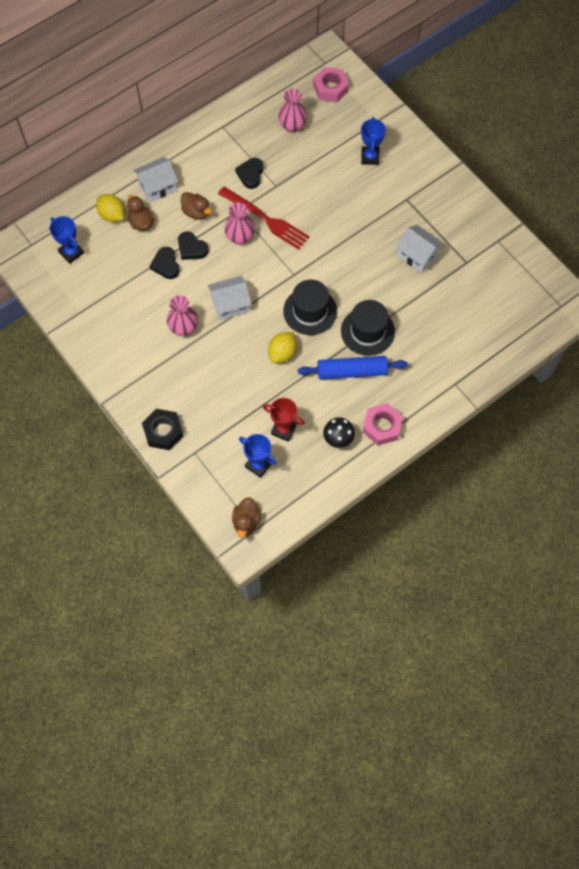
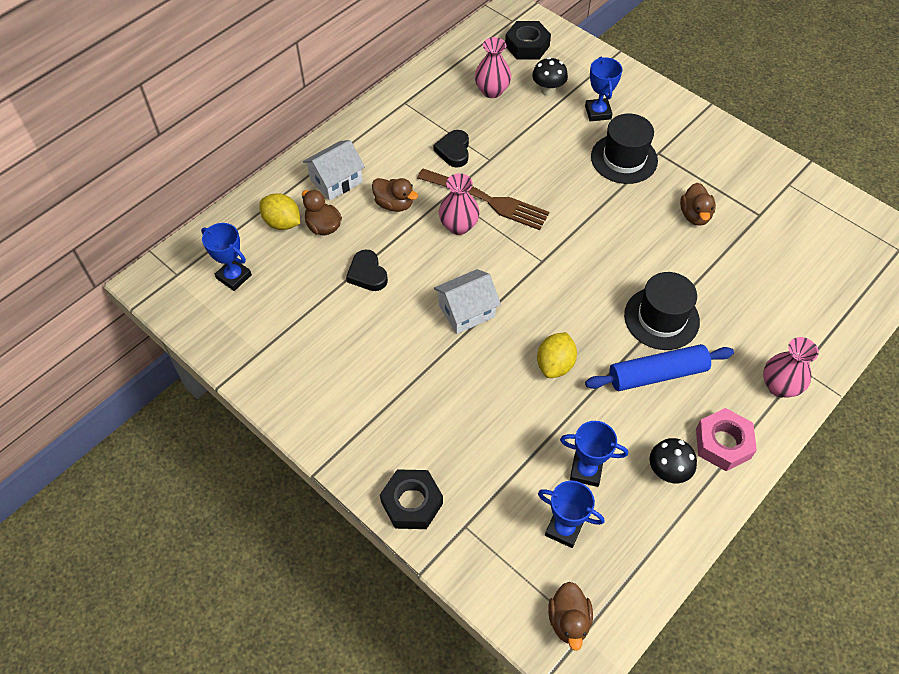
camera: 10 degrees left, 10 degrees down
(184, 328) = (409, 351): pink vase -> pink vase (779, 386)
(191, 248) = (397, 248): black heart -> none
(266, 220) = (488, 200): red fork -> brown fork
(283, 430) = (586, 471): red trophy -> blue trophy
(310, 311) = (576, 304): black hat -> black hat (624, 158)
(330, 88) = (527, 46): pink nut -> black nut
(336, 132) = (548, 90): none -> black mushroom
(417, 255) = (695, 215): white house -> brown duck

